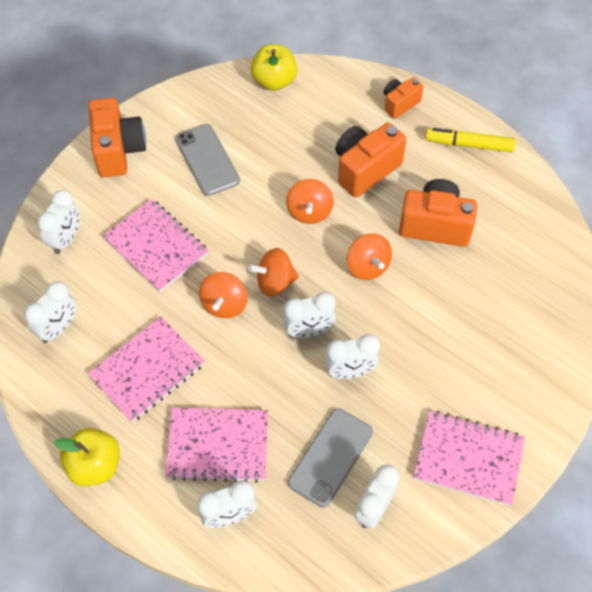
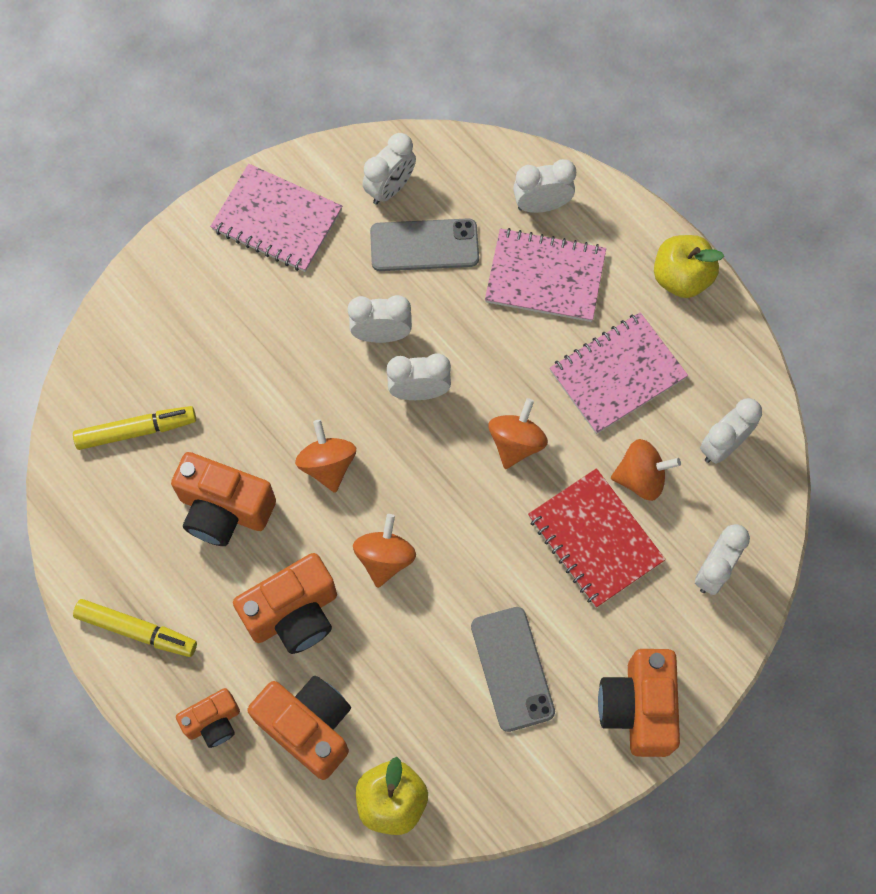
camera: 170 degrees left, 10 degrees up
(156, 247) = (595, 539): pink notebook -> red notebook
(274, 282) = (449, 462): orange spinning top -> orange spinning top (641, 478)
(330, 457) = (424, 245): grey phone -> grey phone turned 45 degrees clockwise
(337, 110) = (308, 727): none -> orange camera
(521, 267) = (136, 431): none -> yellow marker

